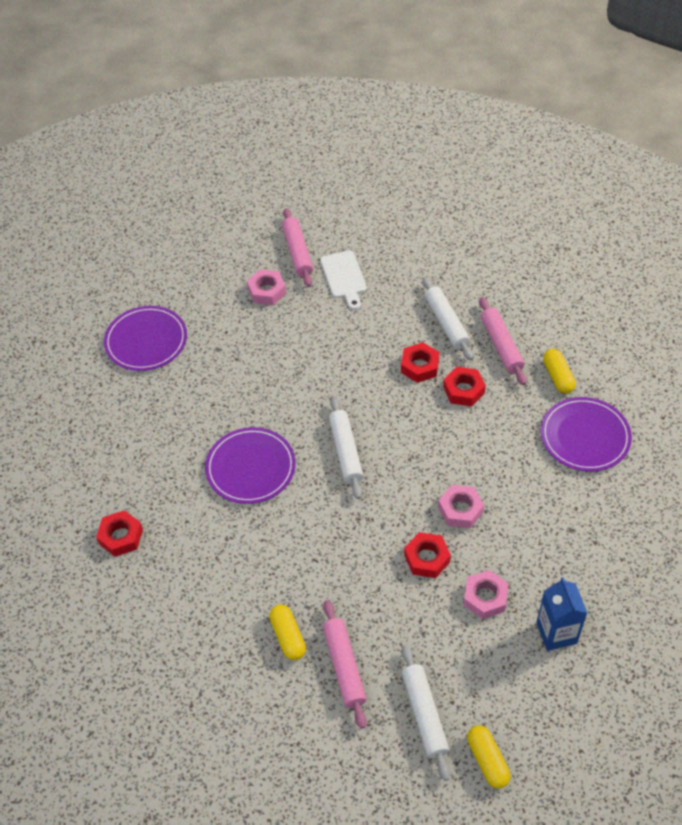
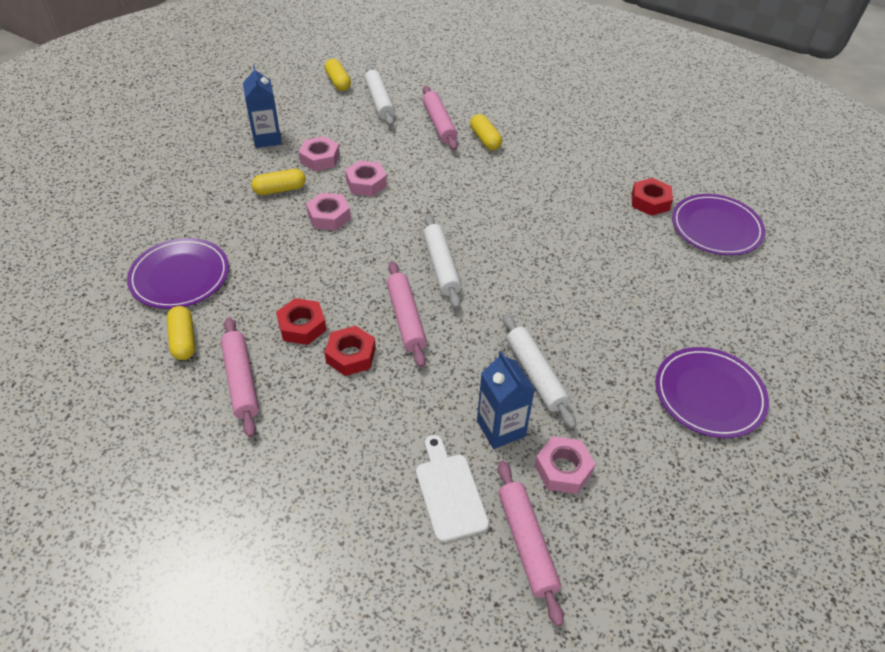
camera: 175 degrees right, 5 degrees down
(250, 468) = (540, 253): purple plate -> purple plate (716, 228)
(306, 315) = (501, 428): none -> blue carton
(377, 398) = (406, 318): none -> pink rolling pin
(427, 558) = (366, 183): red nut -> pink nut
(446, 323) = (307, 414): white rolling pin -> white rolling pin (535, 375)
(520, 547) = (280, 189): none -> yellow capsule

